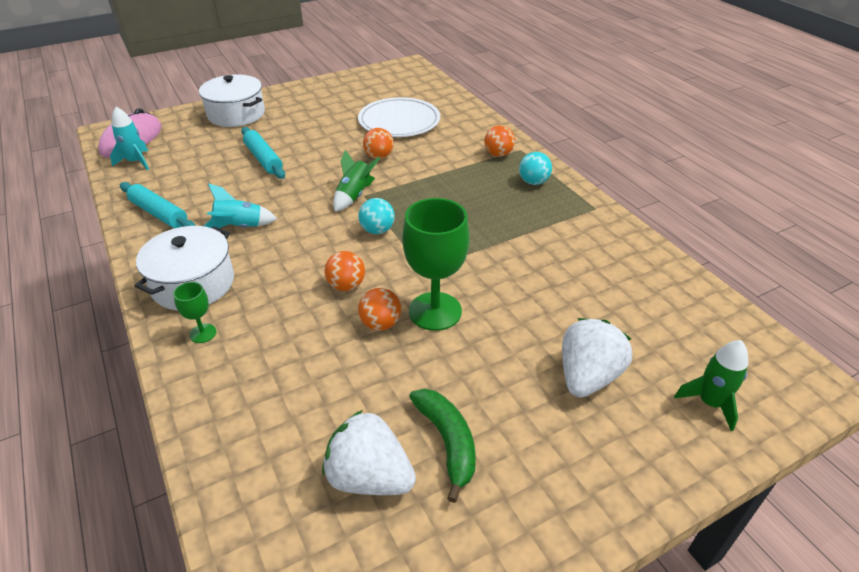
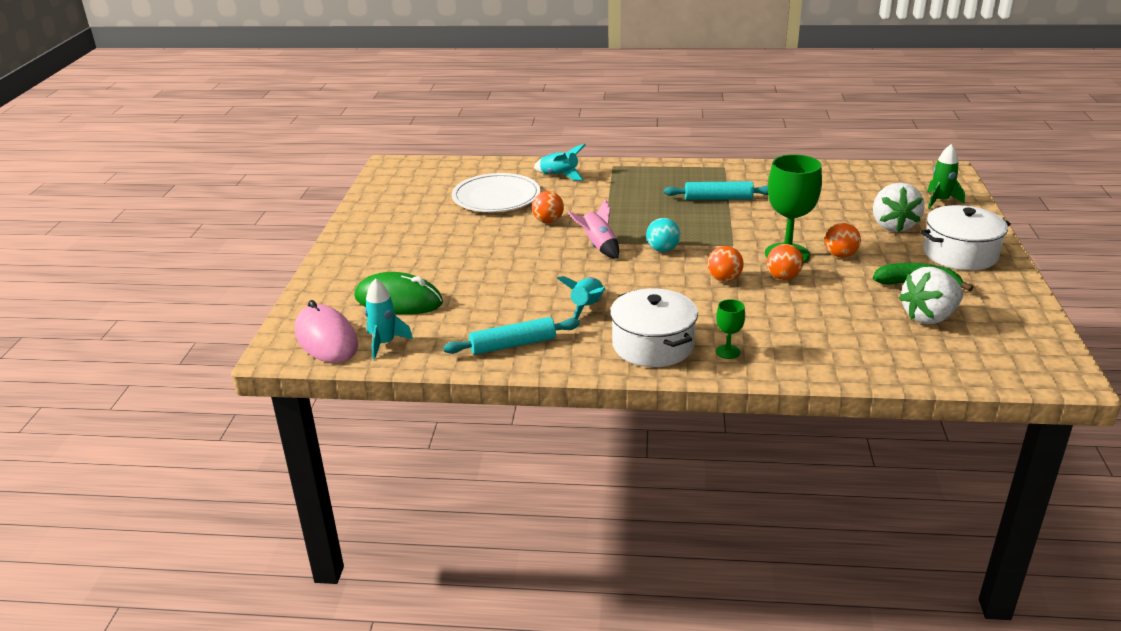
camera: 55 degrees left, 10 degrees down
(200, 144) = (398, 300): none -> green mouse
(236, 114) = (358, 269): white pot -> white pot (960, 254)
(263, 159) = (477, 273): turquoise rolling pin -> turquoise rolling pin (718, 198)
(354, 195) = (598, 246): green rocket -> pink rocket
(469, 133) = (559, 176): none -> turquoise rocket
(498, 154) = (609, 175): orange ball -> orange ball (840, 255)
(533, 182) = (665, 175): turquoise ball -> none
(587, 376) = (893, 226): white strawberry -> white strawberry turned 150 degrees counterclockwise

